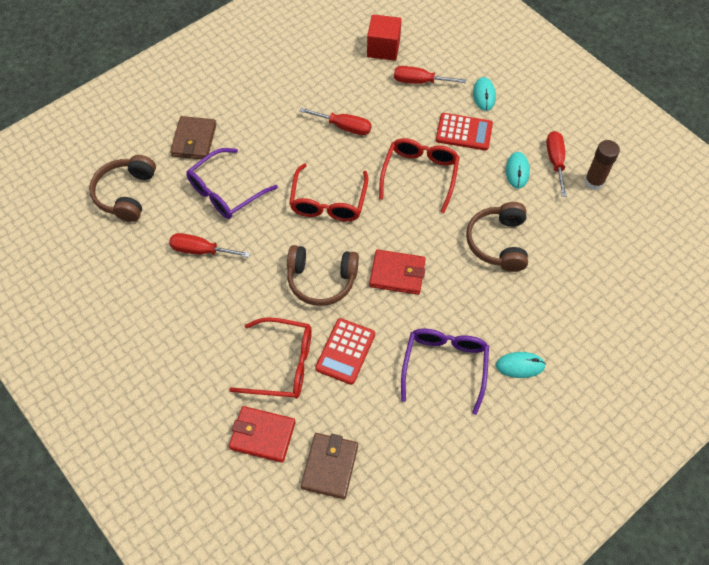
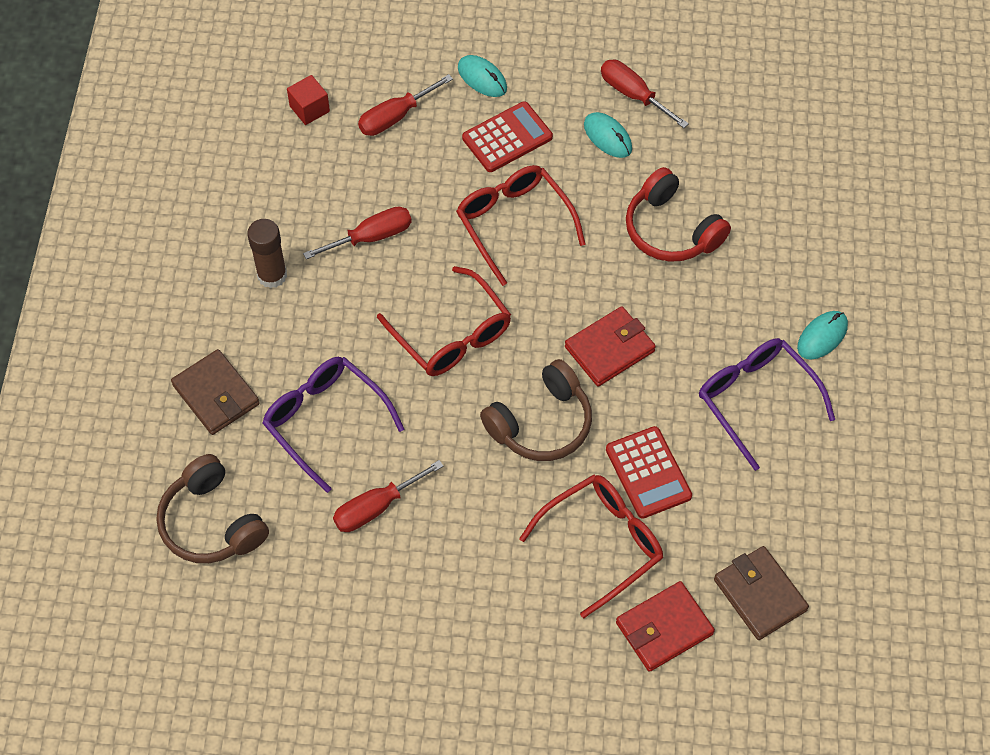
camera: 45 degrees left, 0 degrees up
(225, 192) = (325, 421): purple glasses -> purple glasses turned 135 degrees clockwise
(383, 48) = (309, 109): red cube -> red cube, size x0.65
(498, 243) = (671, 230): brown headphones -> red headphones
(594, 181) = (693, 86): brown glue stick -> brown glue stick (272, 275)

